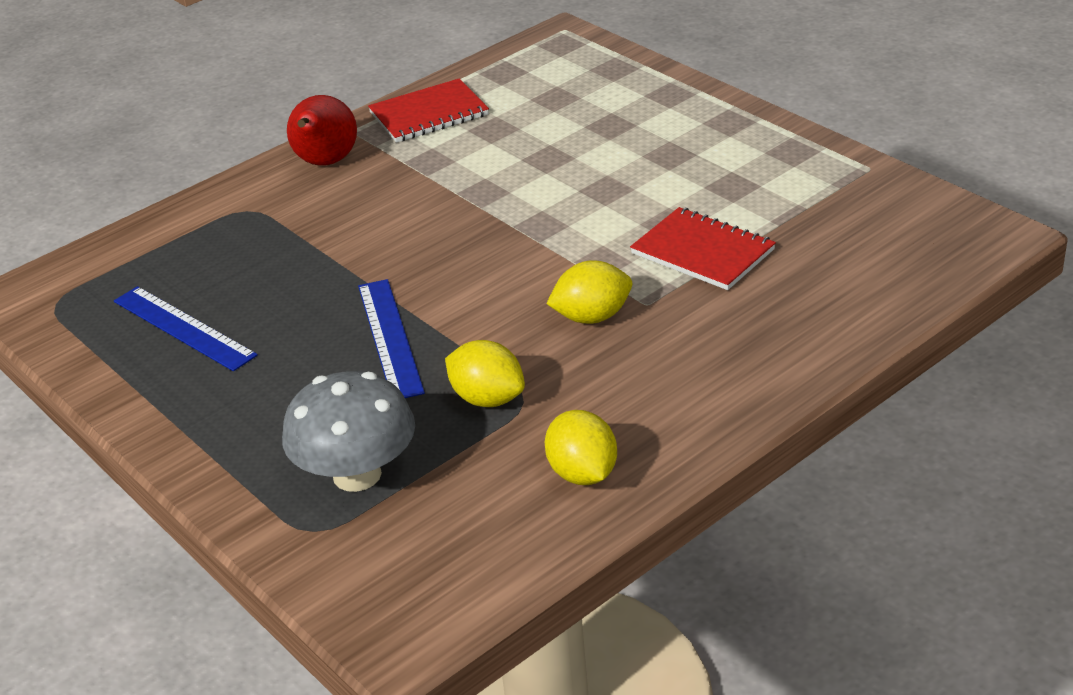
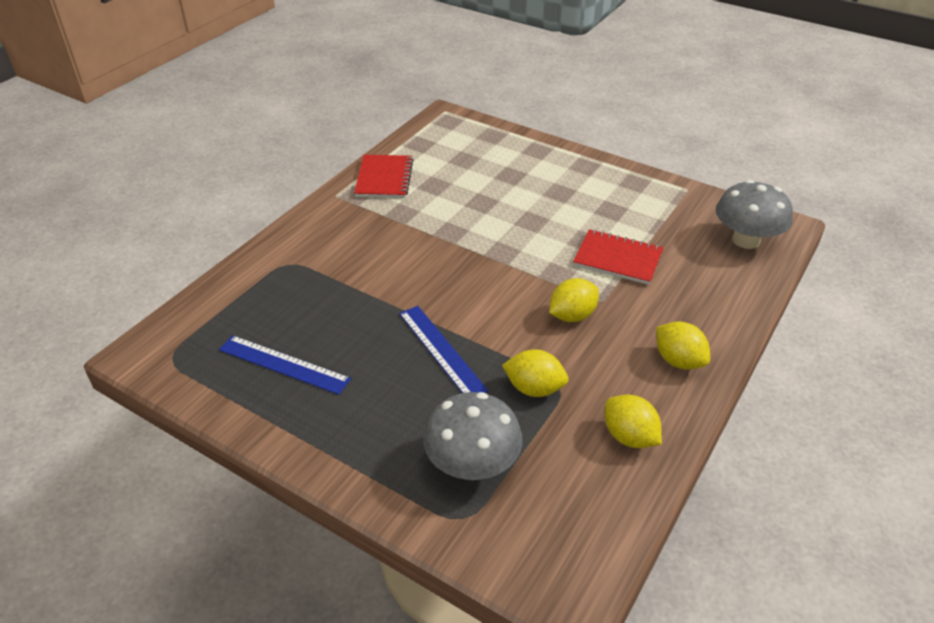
camera: 20 degrees left, 5 degrees up
(325, 163) = (328, 221): red pear -> none
(429, 114) = (384, 178): red notebook -> red notebook turned 45 degrees counterclockwise
(710, 392) = (678, 361): none -> yellow lemon
(917, 247) = (746, 240): none -> grey mushroom

